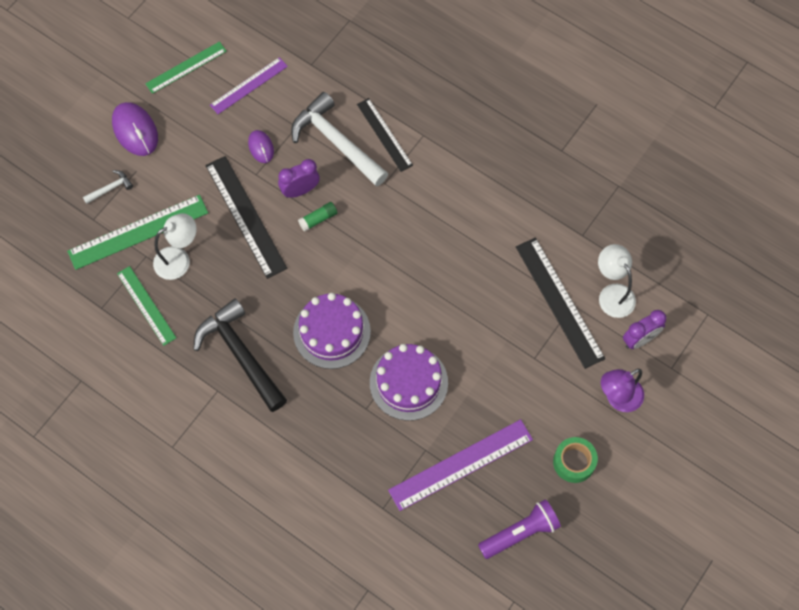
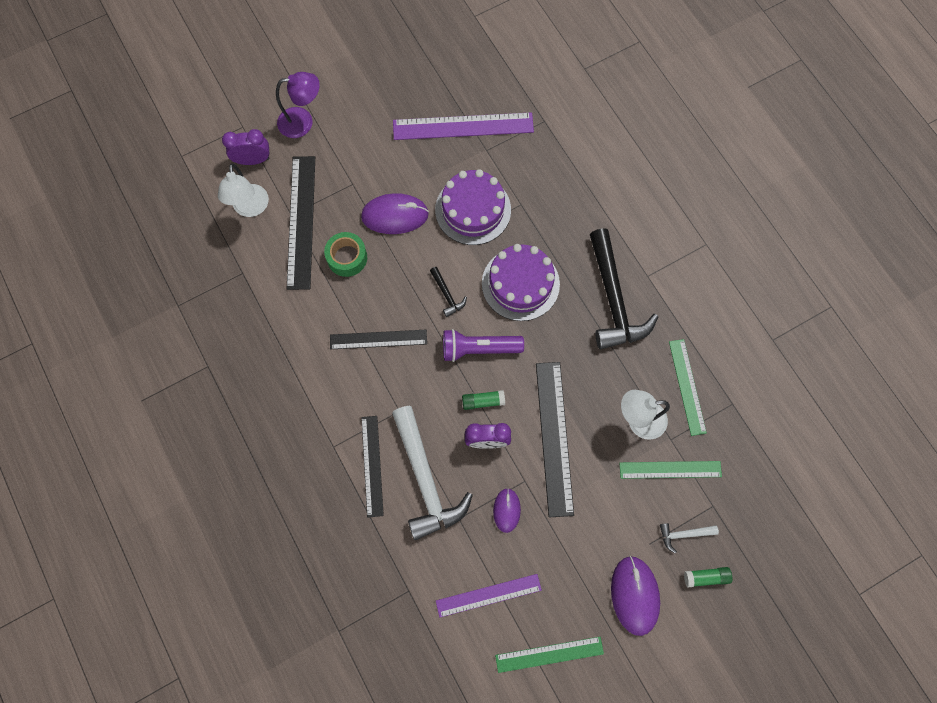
camera: 155 degrees left, 5 degrees up
(82, 165) = (706, 577): none -> green glue stick
(138, 232) = (670, 469): green ruler -> green ruler, size x0.64
(393, 293) = (447, 295): none -> black hammer
(432, 231) = (378, 339): none -> black ruler
(478, 345) = (395, 215): none -> purple mouse
(520, 533) = (443, 58): purple flashlight -> purple flashlight (478, 348)
(574, 462) = (369, 90): green tape -> green tape (347, 258)

